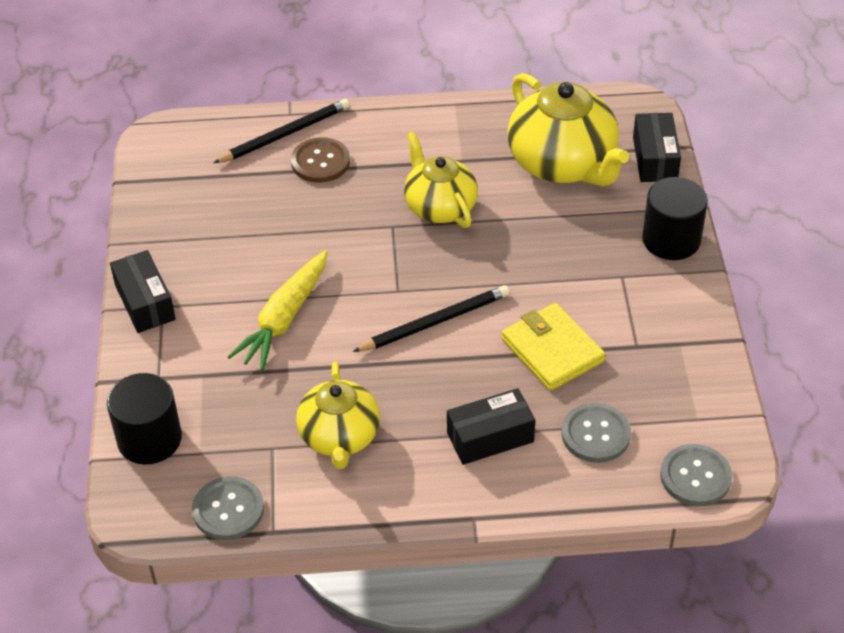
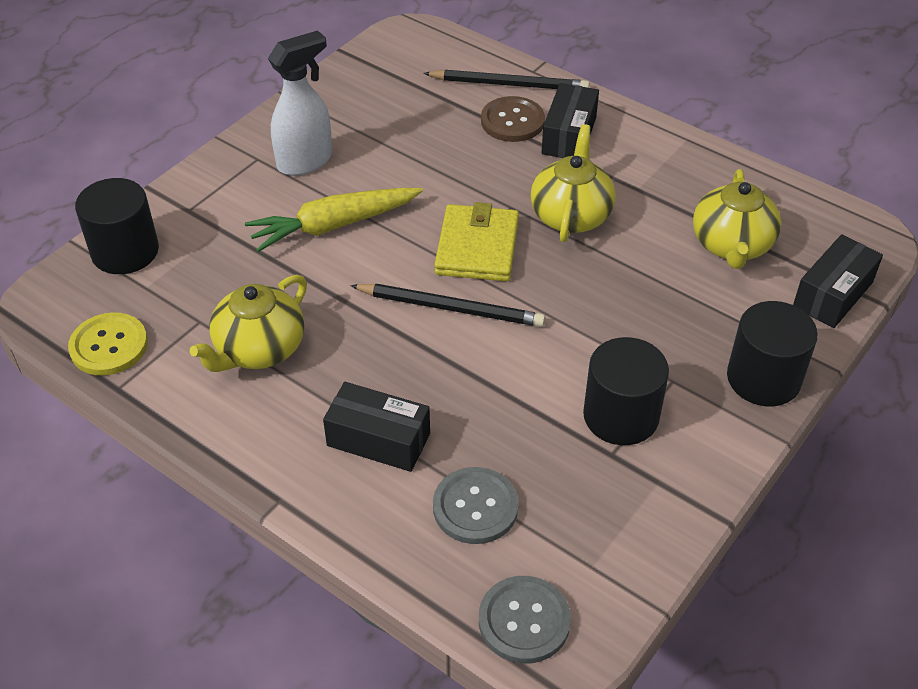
camera: 40 degrees right, 0 degrees up
(145, 302) = (249, 148): black box -> black box (569, 135)
(203, 285) = (305, 161): none -> white spray bottle
(228, 510) = (109, 346): grey button -> yellow button
(552, 350) = (526, 402): yellow wallet -> yellow wallet (477, 247)
(563, 164) = (731, 245): yellow teapot -> yellow teapot, size x0.65
(616, 319) = (621, 416): none -> black cylinder

